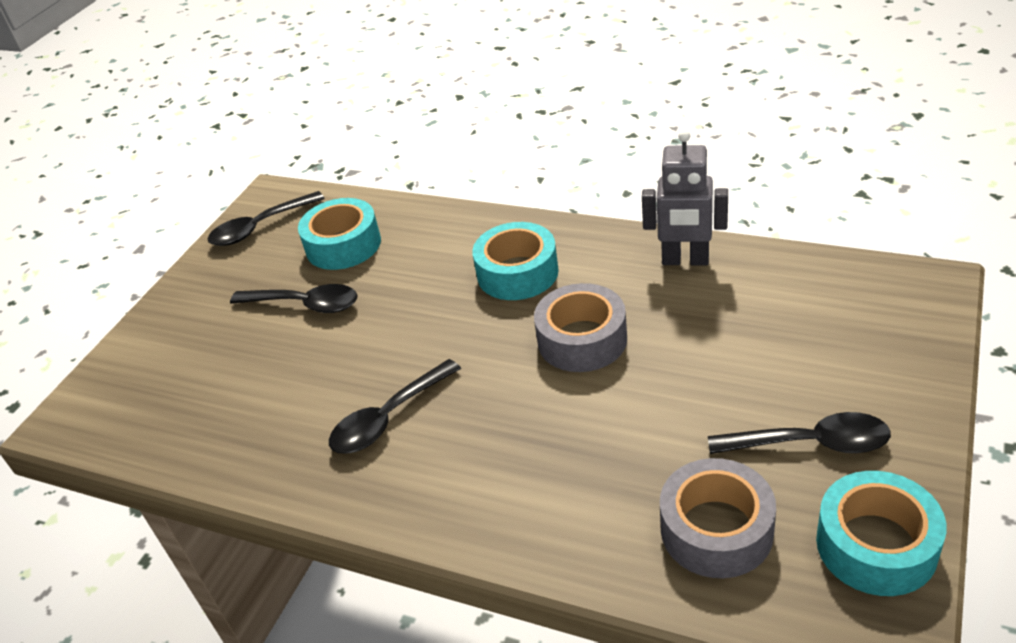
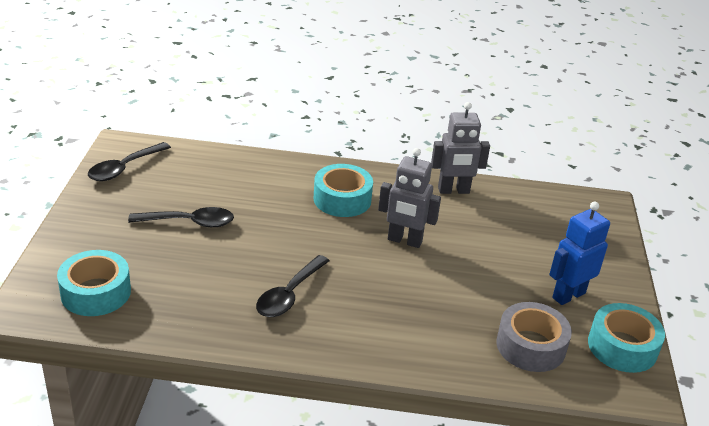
camera: 25 degrees left, 5 degrees down
(343, 245) = (201, 181): turquoise tape -> turquoise tape (96, 292)
(582, 340) = (404, 241): grey tape -> grey robot
(811, 443) = (568, 295): black spoon -> blue robot

